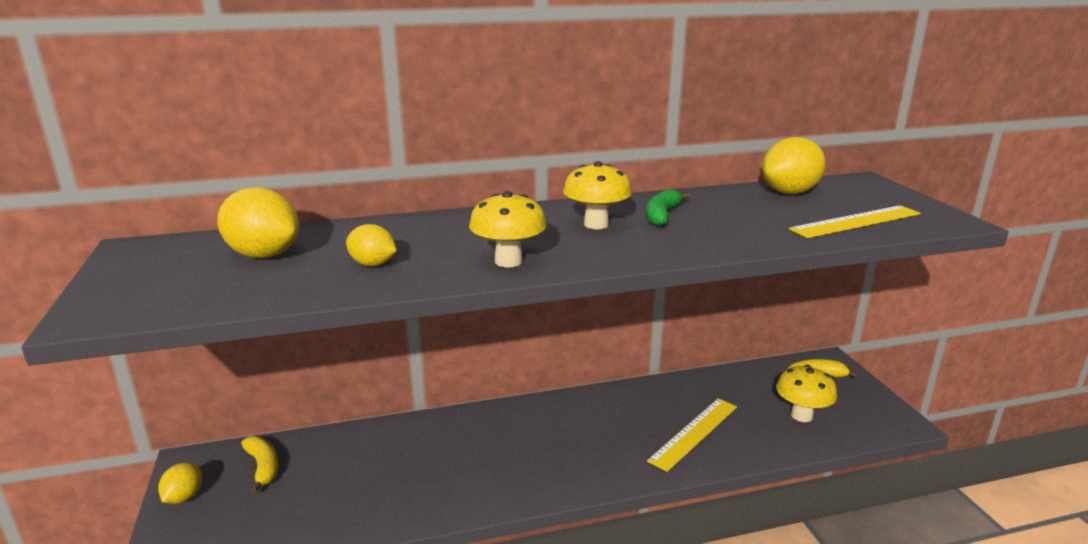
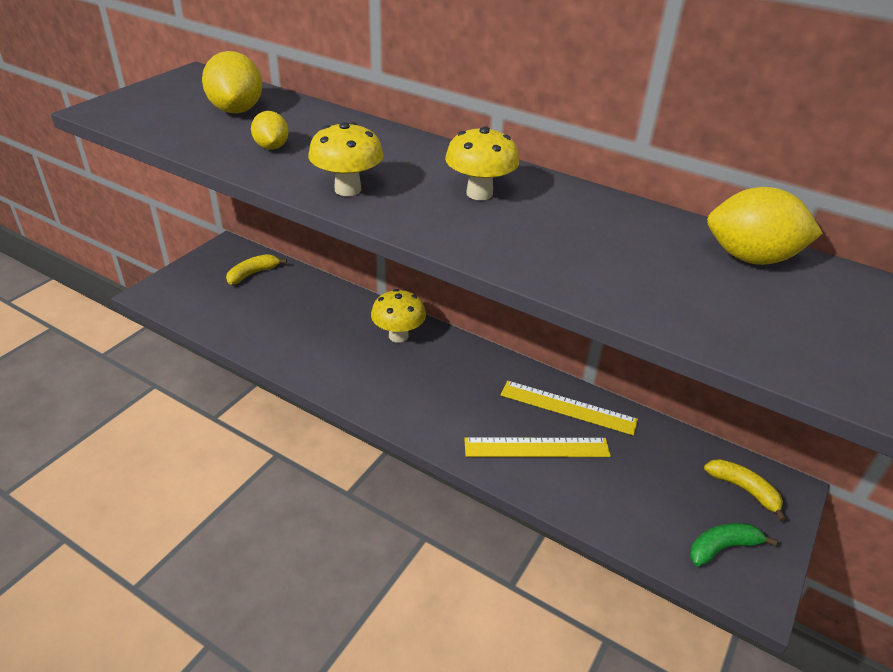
camera: 45 degrees right, 15 degrees up
(184, 497) = (199, 265): yellow lemon -> none
(263, 467) = (253, 274): yellow banana -> yellow banana turned 150 degrees counterclockwise
(662, 215) = (554, 214): green banana -> green banana (722, 547)
(801, 415) = (659, 507): yellow mushroom -> yellow mushroom (398, 336)
(856, 221) = (737, 324): yellow ruler -> yellow ruler (568, 407)

